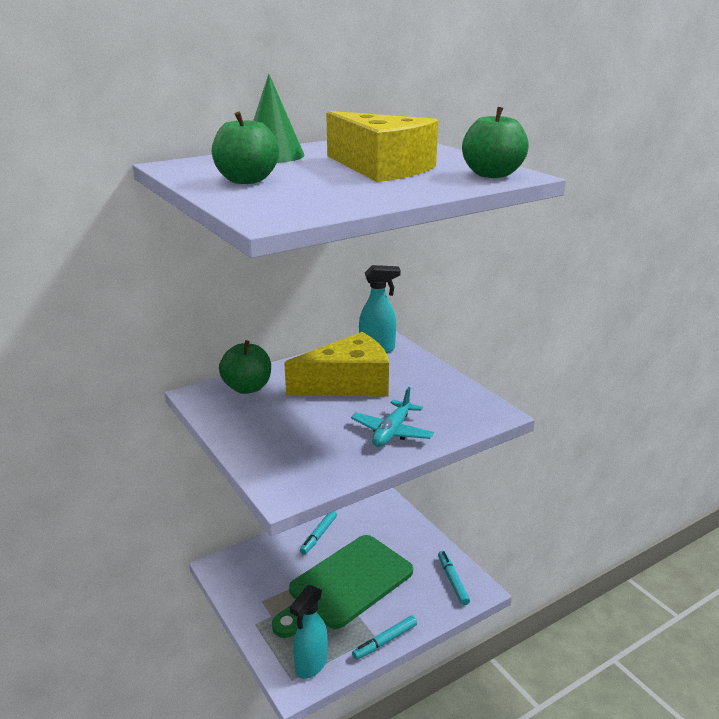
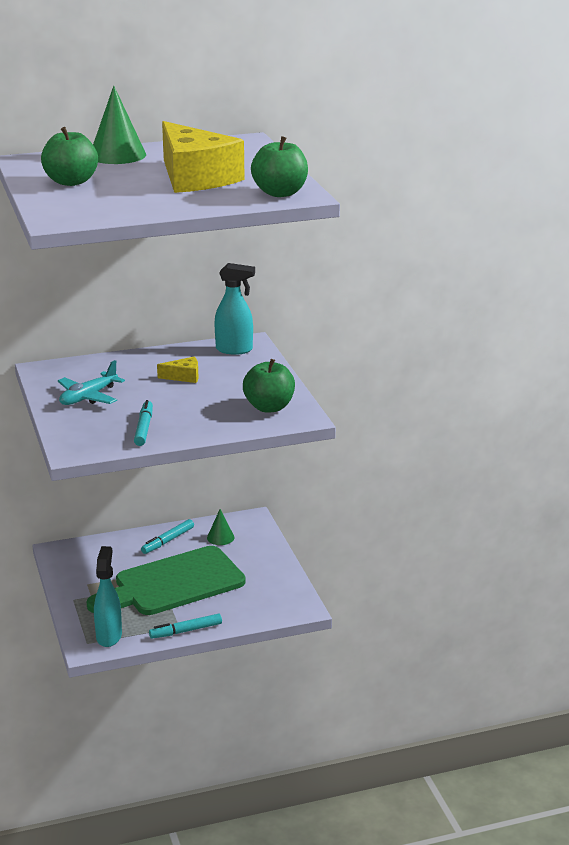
camera: 15 degrees right, 0 degrees up
(247, 388) = (89, 369): green apple -> green apple (269, 407)
(311, 665) = (109, 636): turquoise spray bottle -> turquoise spray bottle turned 135 degrees clockwise
(348, 384) = (184, 377): yellow cheese -> yellow cheese, size x0.42
(365, 523) = (220, 537): none -> green cone
(392, 432) = (195, 419): turquoise plane -> turquoise plane (88, 397)
(452, 581) = (279, 597): turquoise marker -> turquoise marker (144, 428)

